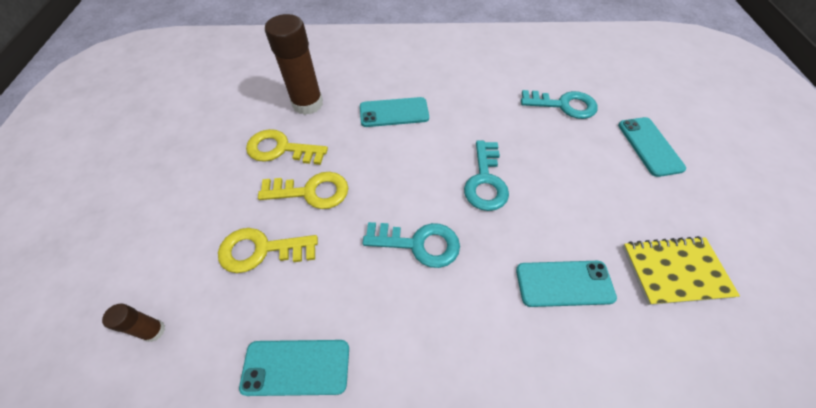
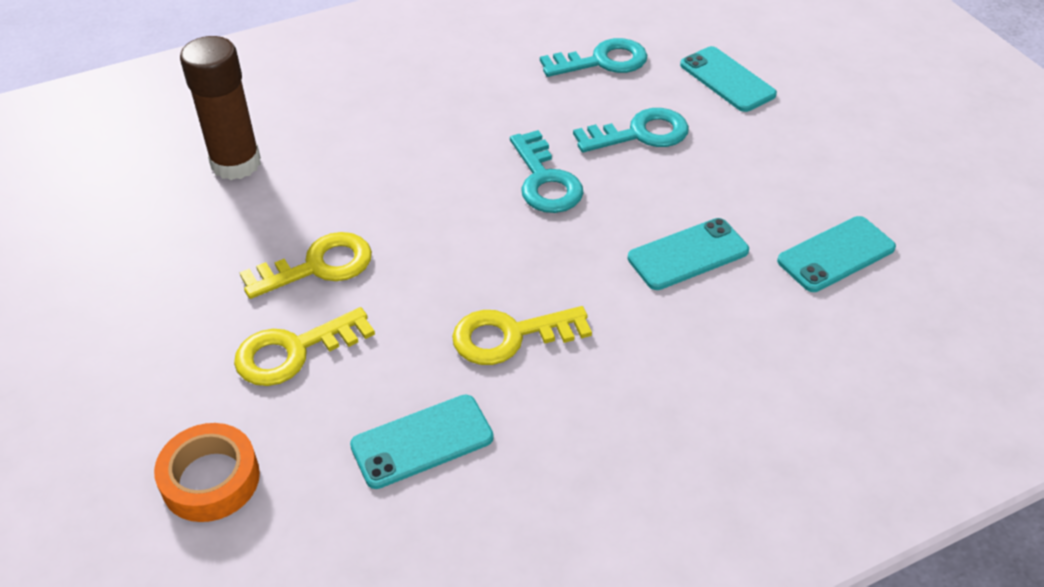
camera: 25 degrees left, 10 degrees down
(154, 331) = (210, 479): brown glue stick -> orange tape
(281, 149) = (236, 232): yellow key -> yellow key (510, 336)
(394, 112) = (374, 137): turquoise phone -> turquoise phone (836, 254)
(418, 244) = (497, 274): turquoise key -> turquoise key (640, 134)
(675, 271) = (800, 202): yellow notebook -> none

